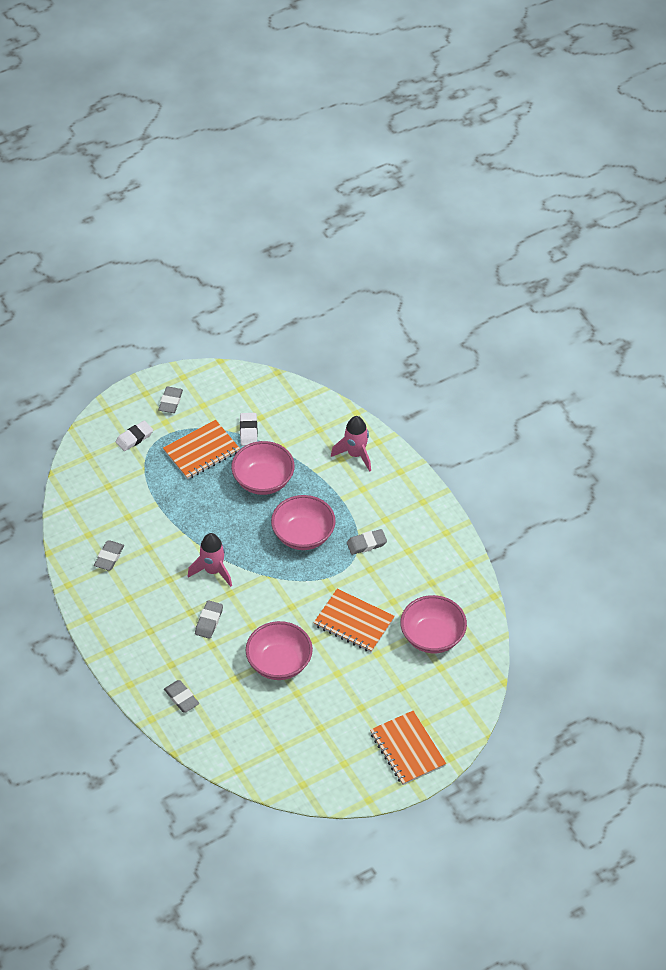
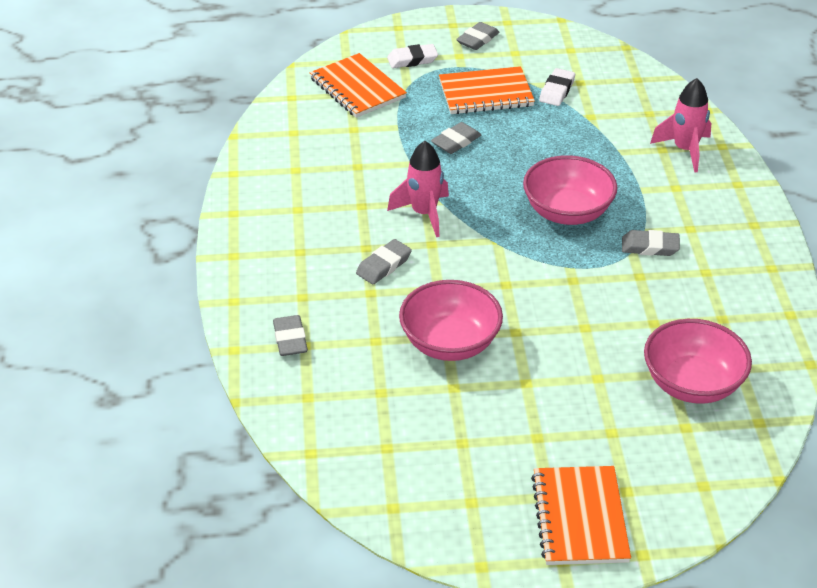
camera: 25 degrees right, 10 degrees down
(109, 557) = (302, 161): grey eraser -> grey eraser (456, 142)
(263, 480) = (547, 142): pink bowl -> none
(354, 622) = (583, 329): orange notebook -> orange notebook (357, 88)

